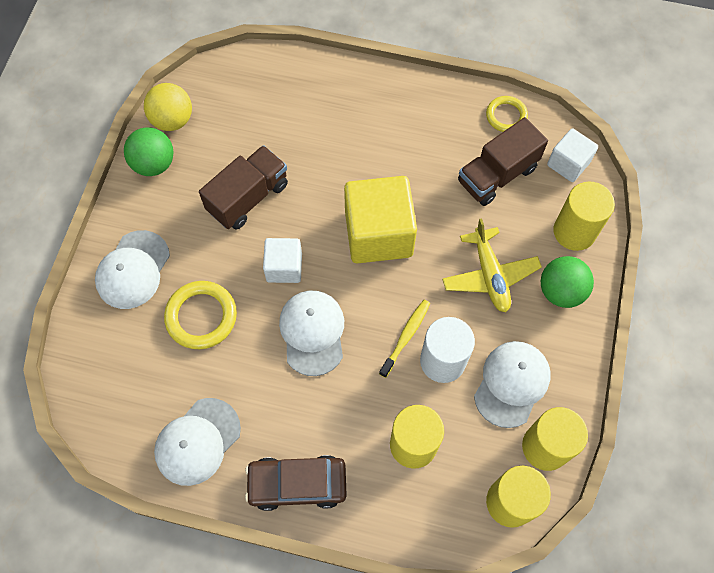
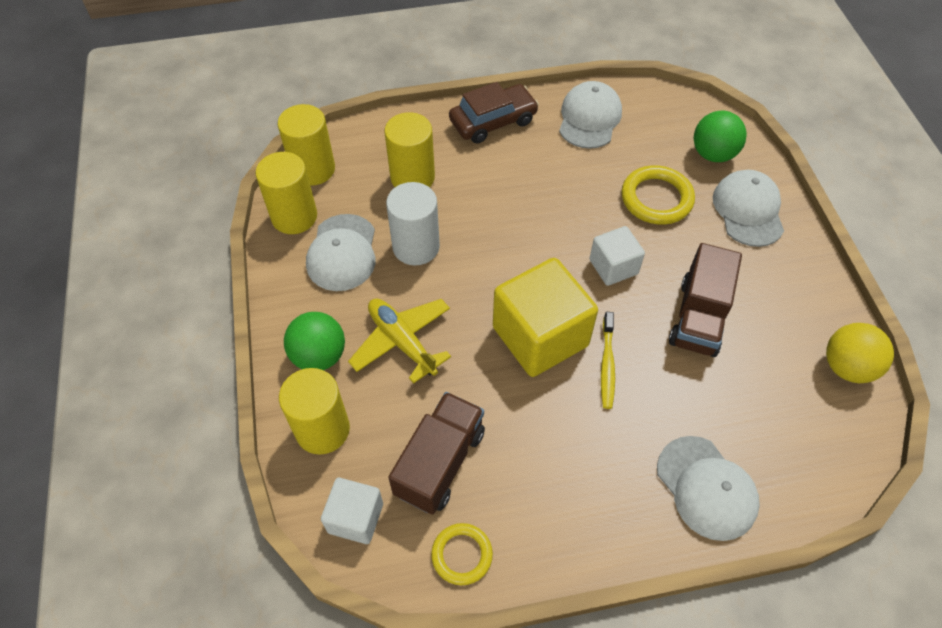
camera: 155 degrees right, 10 degrees down
(154, 164) = (820, 311): green ball -> green ball (713, 154)
(312, 332) = (549, 224): white cap -> white cap (706, 488)
(406, 336) = (460, 253): yellow toothbrush -> yellow toothbrush (607, 365)

